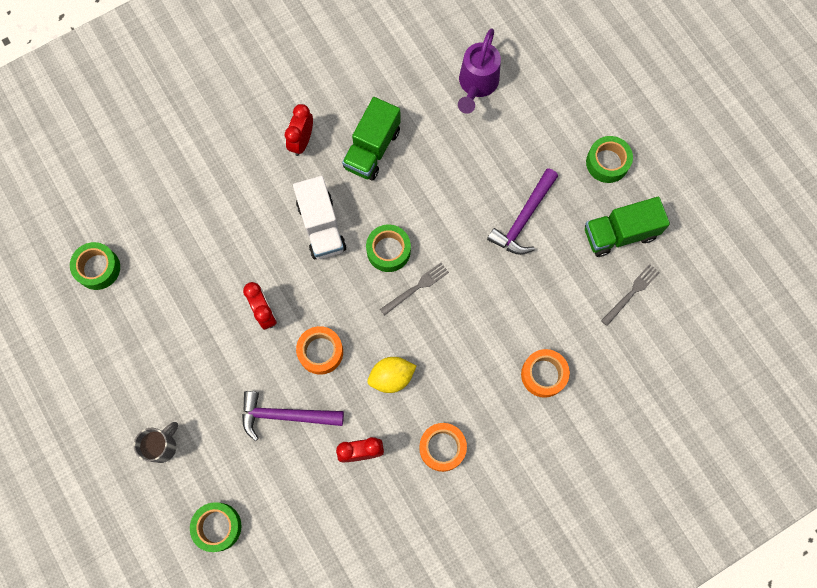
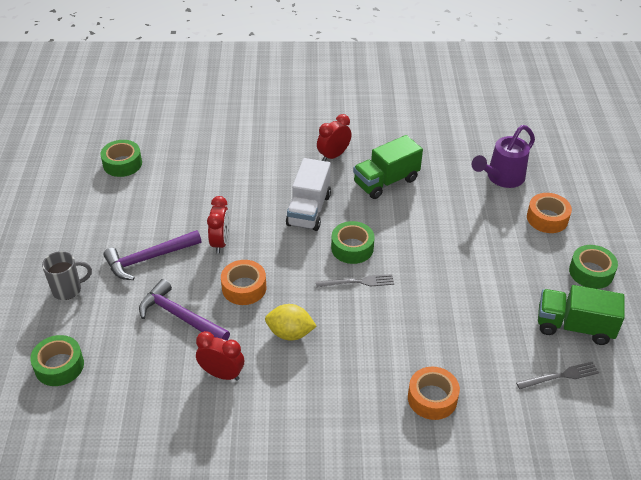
camera: 30 degrees right, 30 degrees down
(442, 448) = (296, 407): orange tape -> orange tape (547, 218)
(524, 218) = (487, 277): purple hammer -> purple hammer (149, 258)

